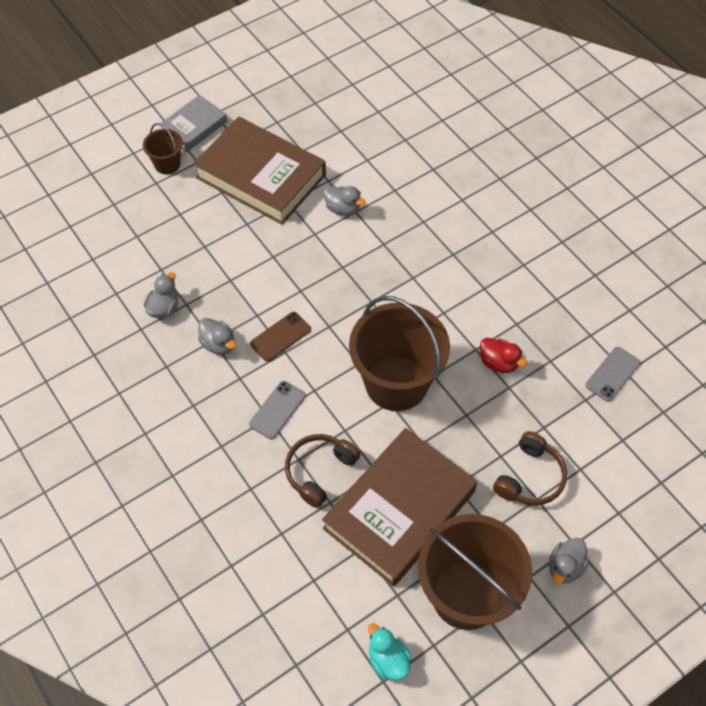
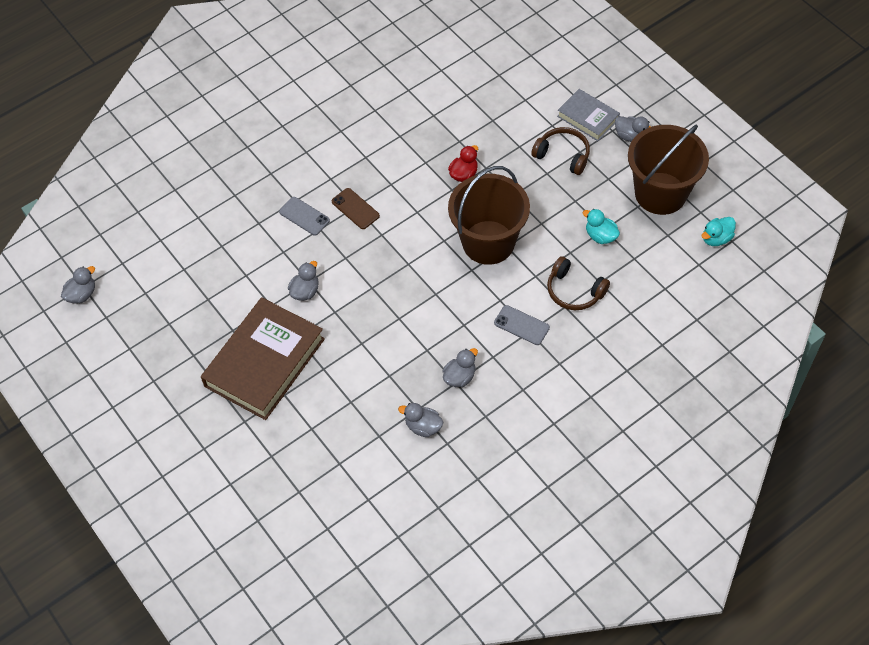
camera: 90 degrees left, 0 degrees up
(167, 164) = (247, 449): brown bucket -> none
(194, 127) = (197, 430): grey book -> grey book (588, 118)
(280, 337) = (448, 329): brown phone -> brown phone (355, 209)
(354, 39) = (82, 294): none -> grey duck
(399, 510) = (600, 236): brown book -> turquoise duck
(612, 374) = (468, 103): grey phone -> grey phone (304, 216)

